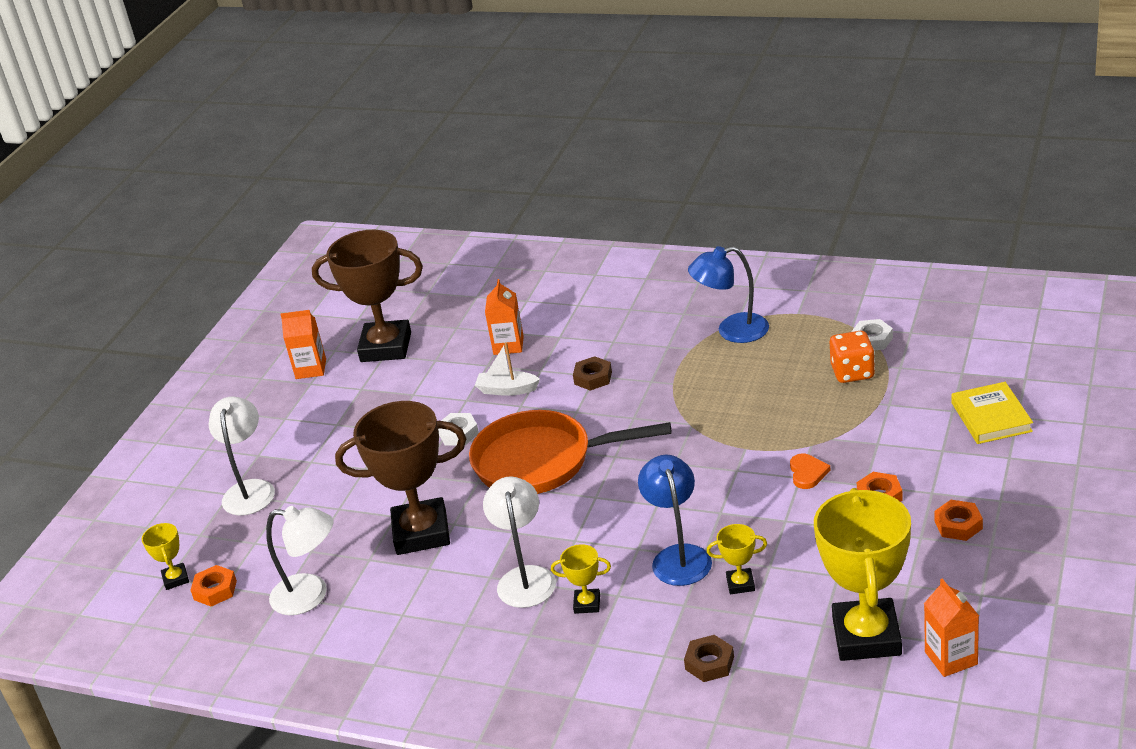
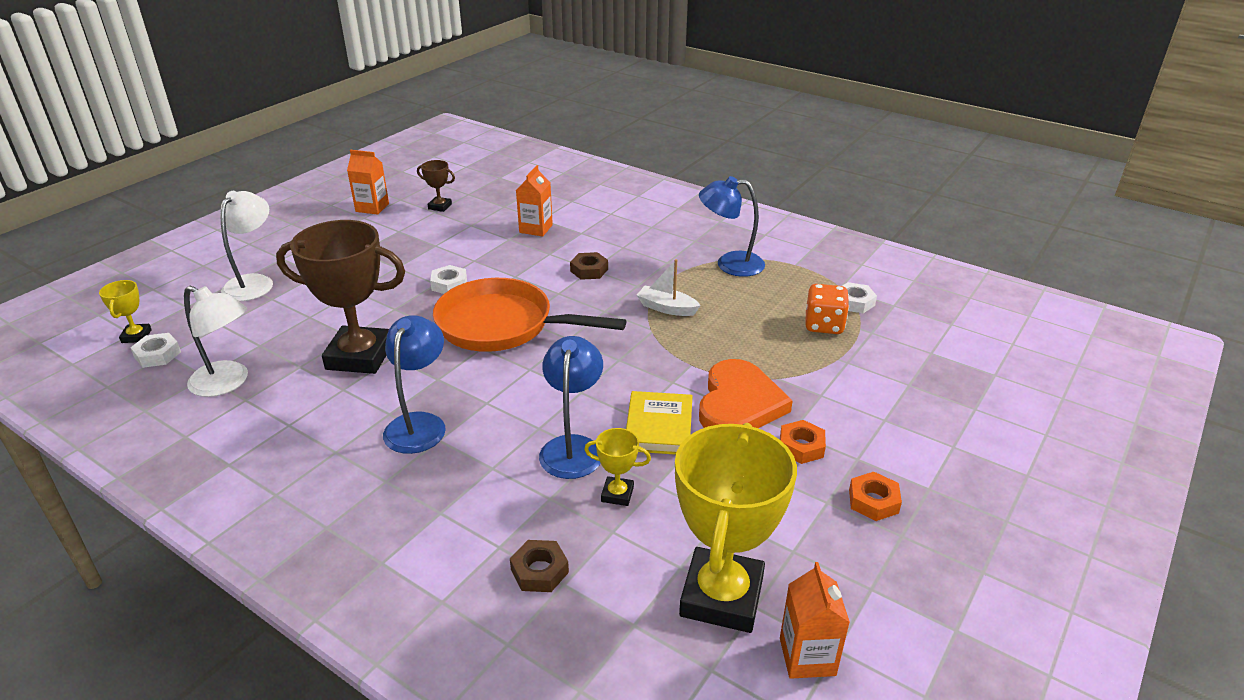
camera: 10 degrees right, 0 degrees up
(215, 590) = (157, 355): orange nut -> white nut
(386, 347) = (440, 206): brown trophy -> brown trophy, size x0.44
(507, 390) = (512, 261): white boat -> white boat (667, 308)
(525, 577) = (419, 424): white lamp -> blue lamp
(587, 604) = (458, 467): yellow trophy -> none
(807, 473) = (739, 403): orange heart -> orange heart, size x2.17
(991, 417) = (947, 401): yellow book -> yellow book (659, 427)

